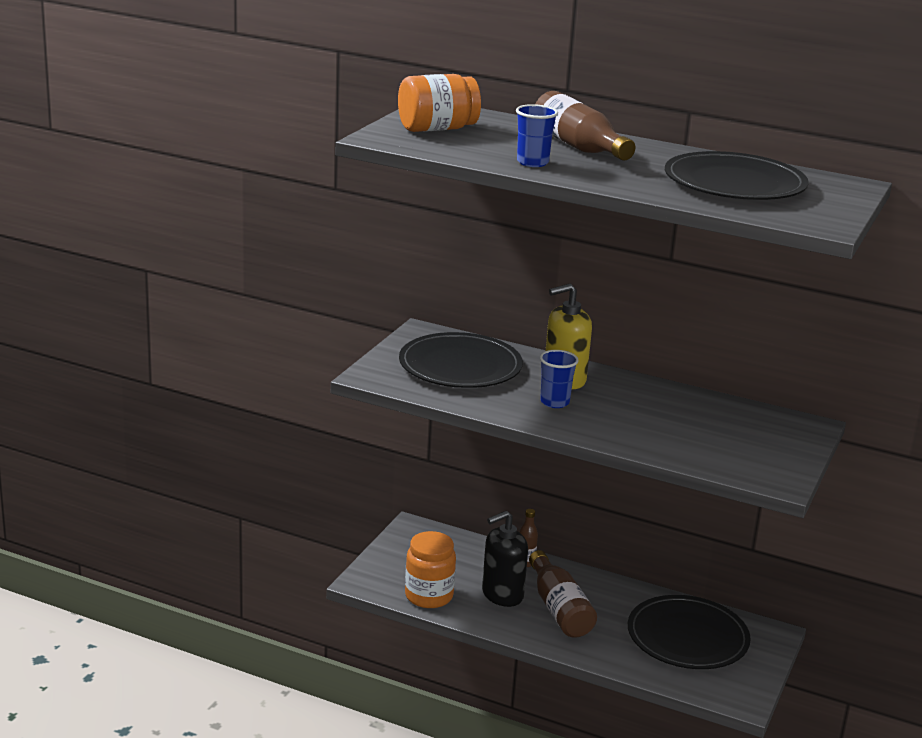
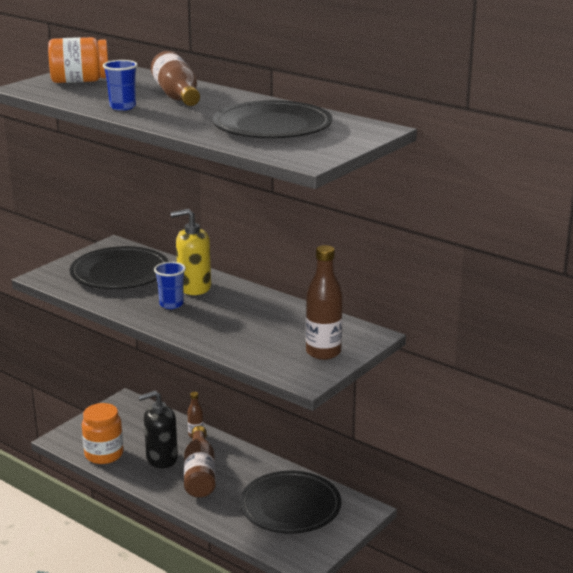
camera: 15 degrees right, 0 degrees up
(774, 449) = (323, 352): none -> brown bottle

